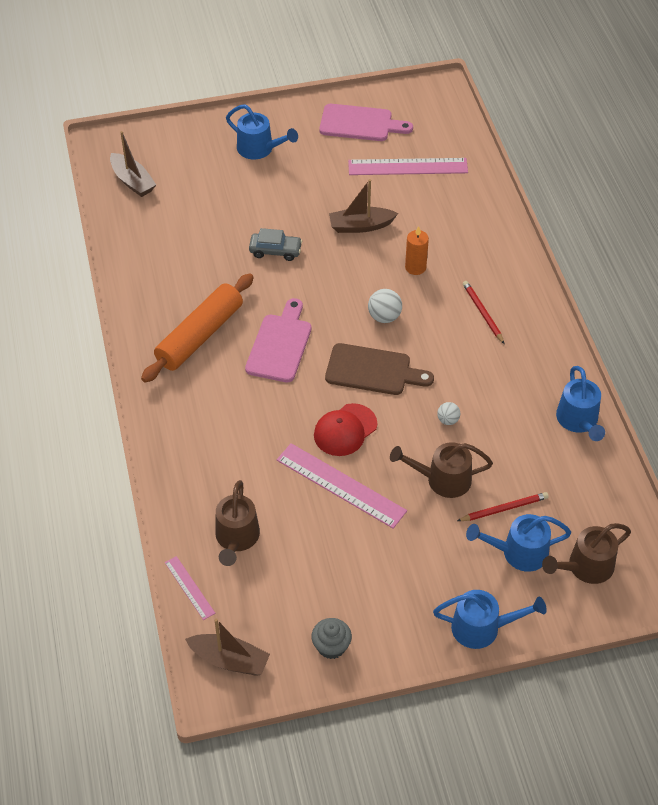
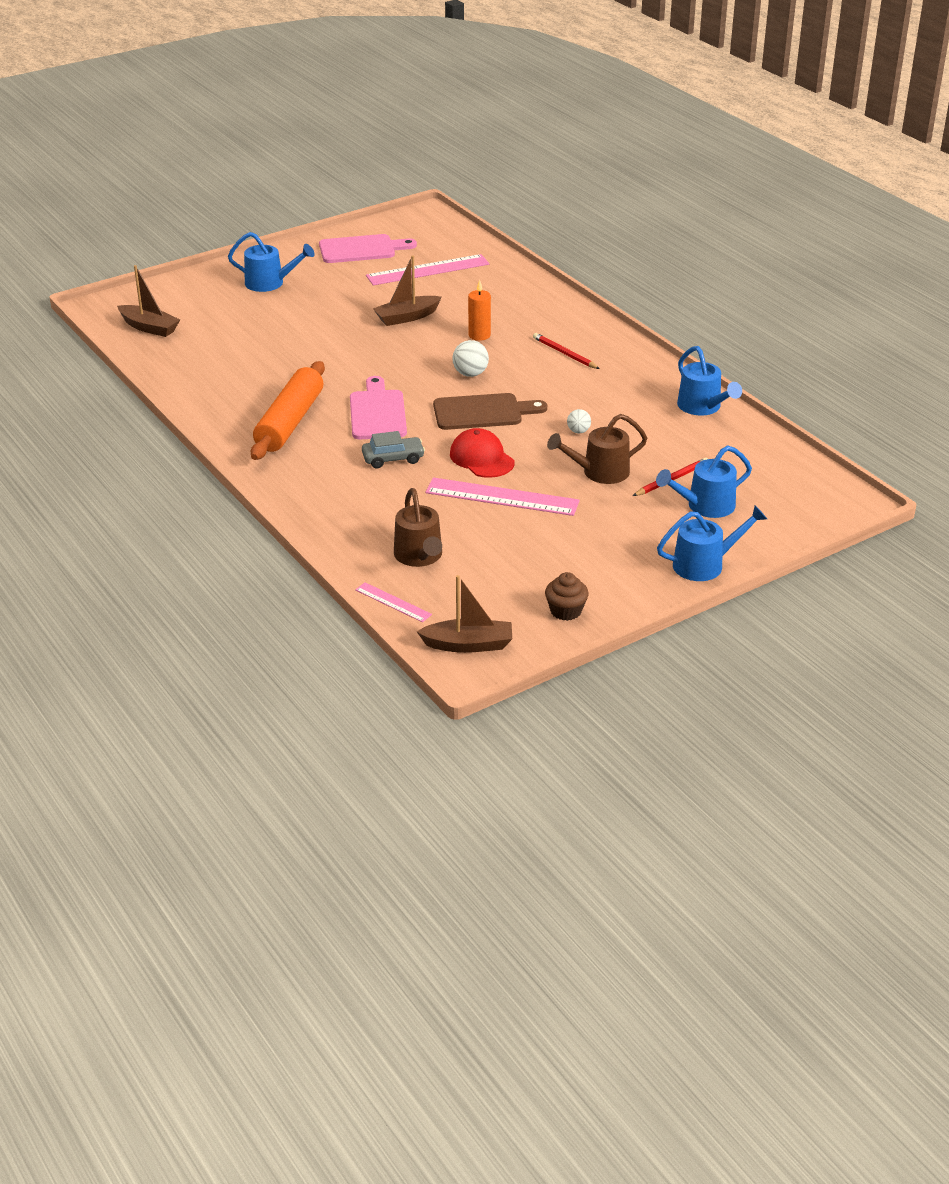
camera: 20 degrees left, 15 degrees down
(275, 251) = (331, 349): grey car -> grey car (393, 458)
(331, 646) = (566, 611): grey cupcake -> brown cupcake
(345, 430) = (481, 458): red cap -> red cap turned 120 degrees clockwise
(585, 567) = (773, 502): brown watering can -> none

